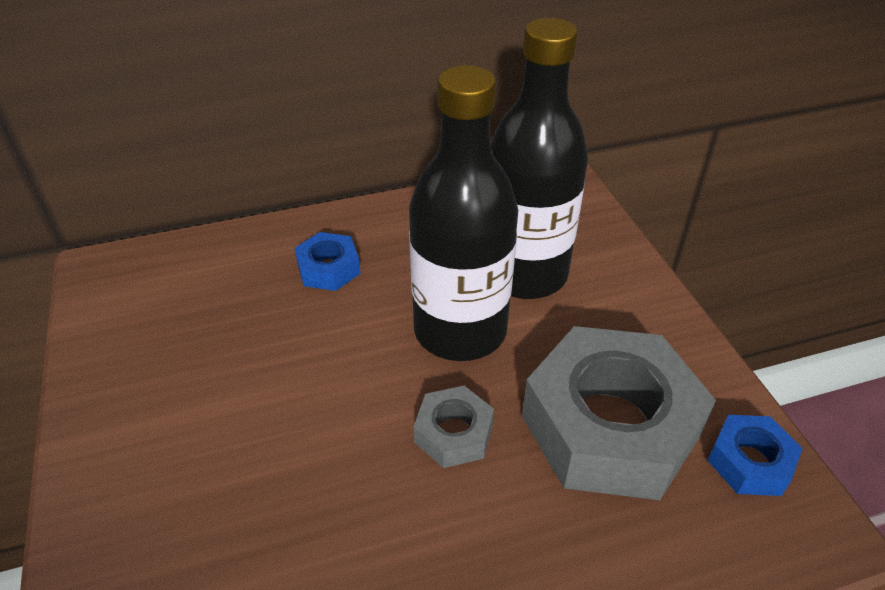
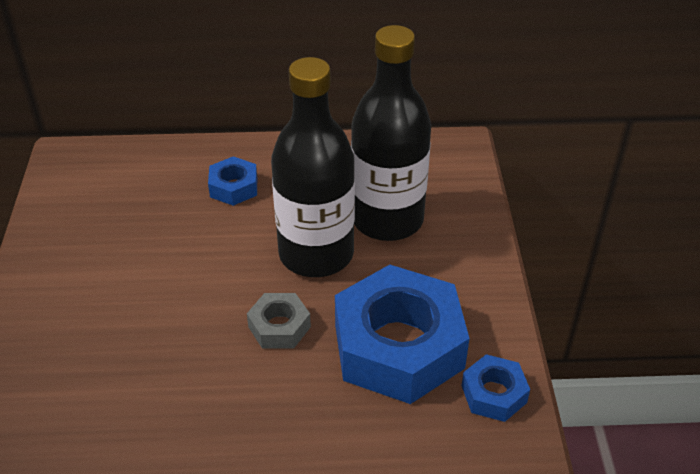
camera: 15 degrees right, 0 degrees up
(609, 426) = (398, 346): grey nut -> blue nut

